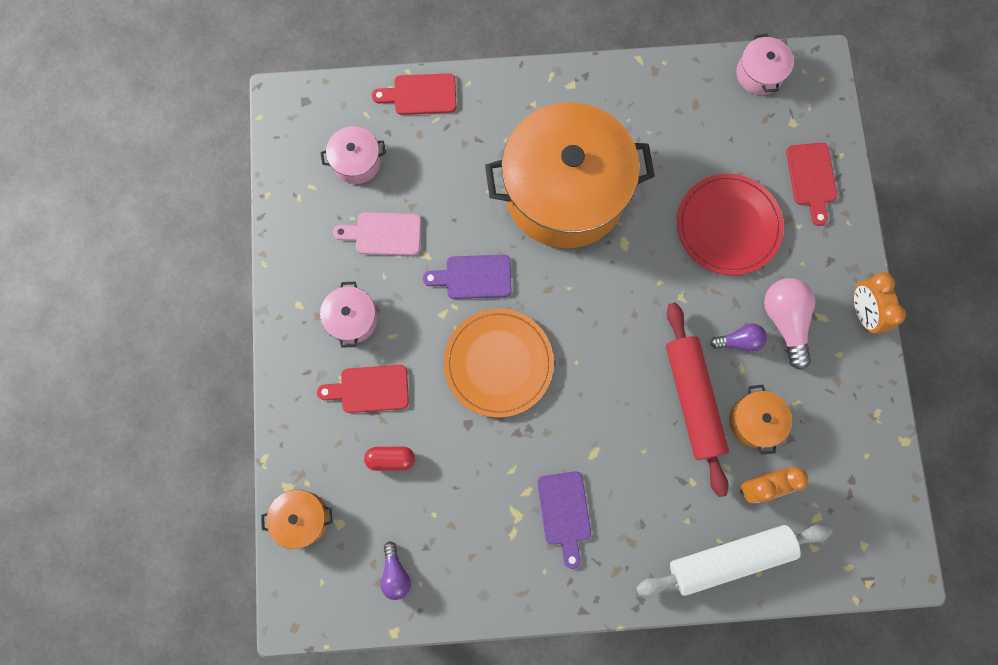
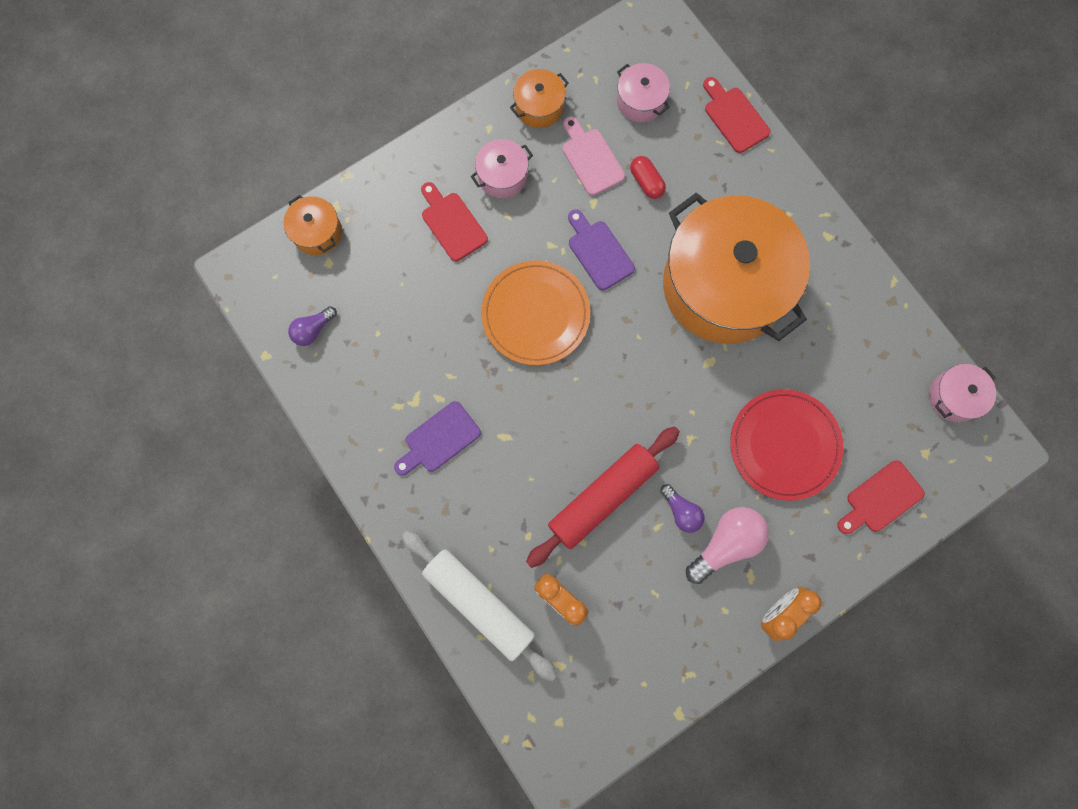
camera: 60 degrees right, 0 degrees up
(391, 459) = (404, 273): red capsule -> red capsule (646, 182)
(754, 421) = (615, 563): orange pot -> orange pot (539, 107)

